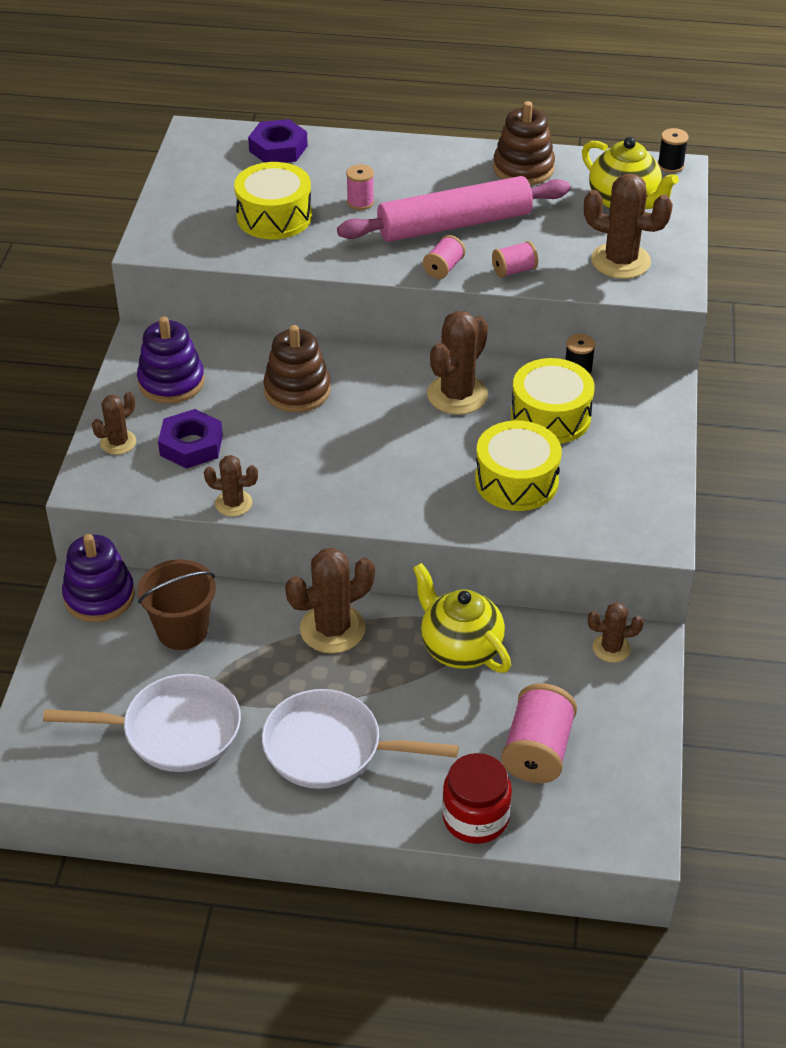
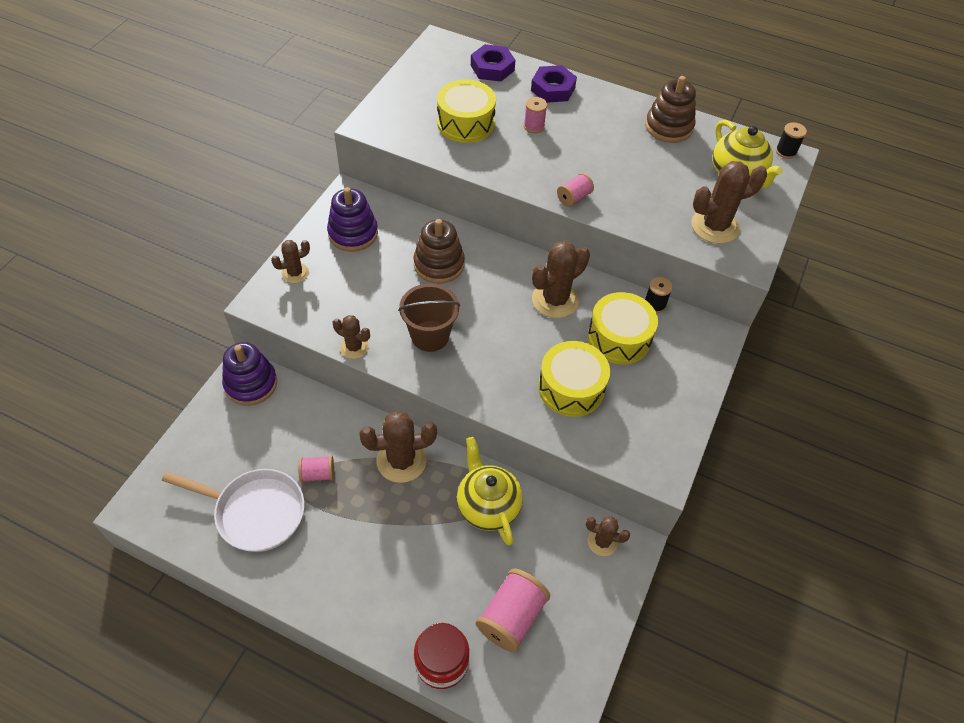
camera: 15 degrees right, 10 degrees up
(182, 630) = (295, 429): brown bucket -> brown bucket (430, 336)
(191, 445) = (345, 289): purple nut -> purple nut (553, 89)
(330, 748) = (359, 563): white pan -> none
(454, 224) = (597, 162): pink rolling pin -> none
(514, 270) = (627, 213): pink spool -> pink spool (318, 474)
(620, 261) = (715, 226): brown cactus -> brown cactus turned 60 degrees counterclockwise

